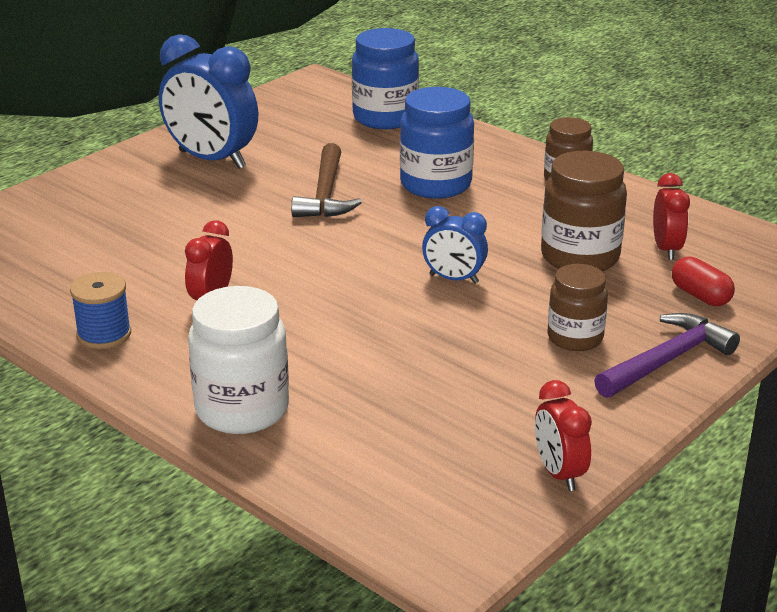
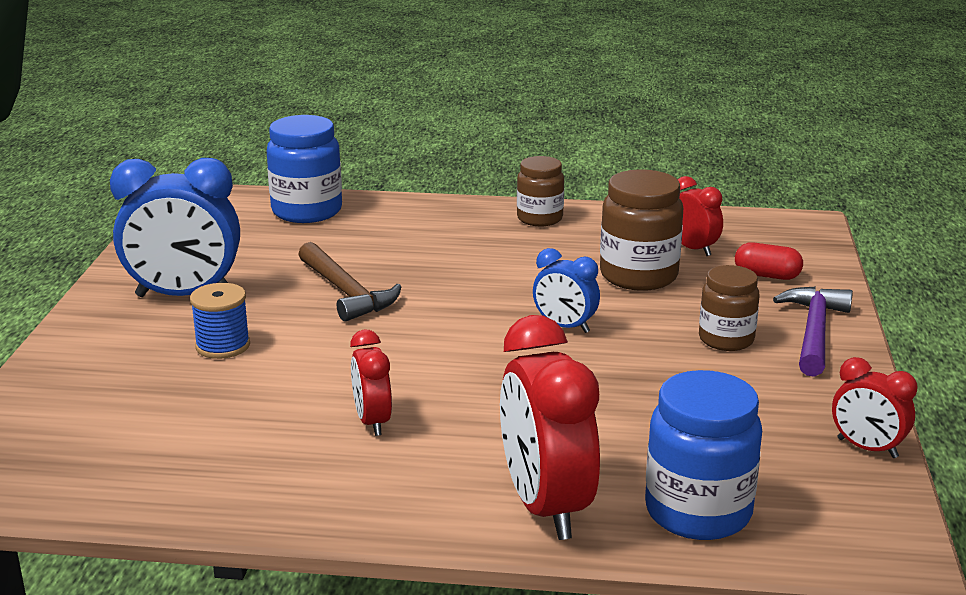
camera: 35 degrees left, 5 degrees down
(104, 334) = (308, 494): blue spool -> blue spool (223, 346)
(242, 410) = (545, 507): white jar -> red clock
(435, 185) = (436, 254): blue jar -> blue jar (698, 512)
(454, 279) = (565, 327): blue clock -> blue clock turned 45 degrees clockwise

